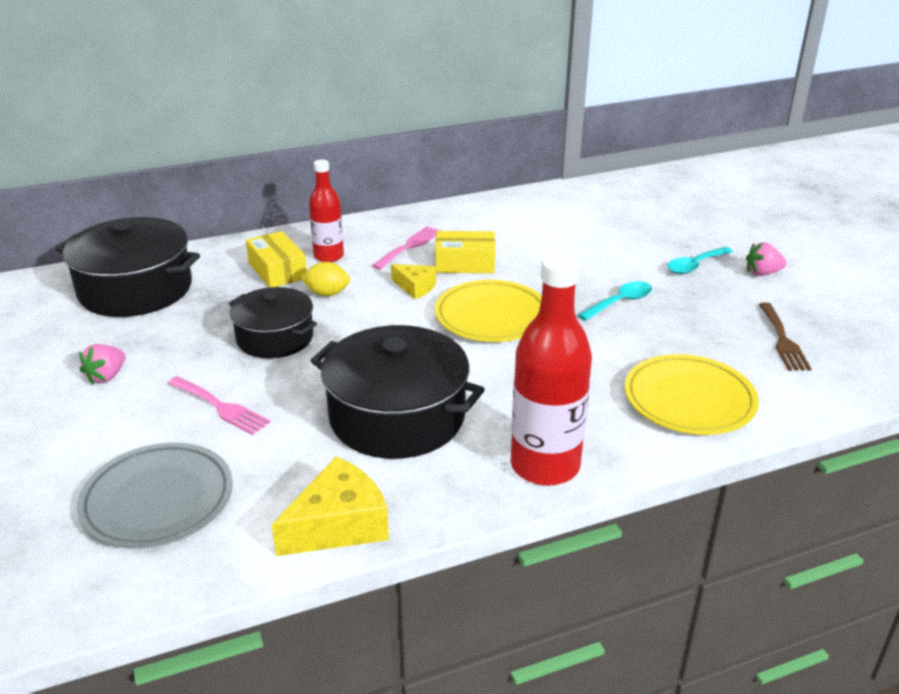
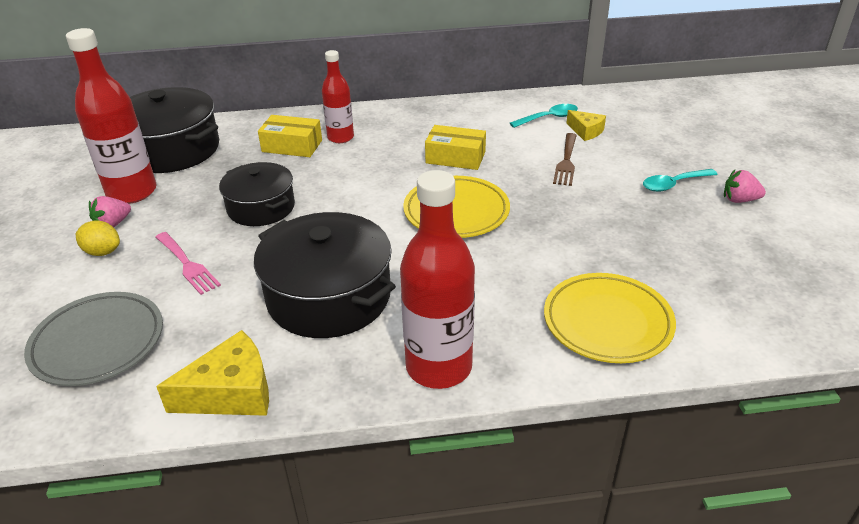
camera: 15 degrees right, 5 degrees up
(111, 340) = (132, 192): none -> red bottle
(277, 271) = (292, 146): yellow box -> yellow box turned 60 degrees counterclockwise
(327, 293) = (323, 172): yellow lemon -> yellow lemon (102, 252)
(409, 246) = (414, 136): pink fork -> none
(415, 287) = (401, 175): yellow cheese -> yellow cheese (586, 131)
(620, 302) = (583, 213): turquoise spoon -> turquoise spoon (549, 118)
(783, 340) = (731, 273): brown fork -> brown fork (566, 162)

